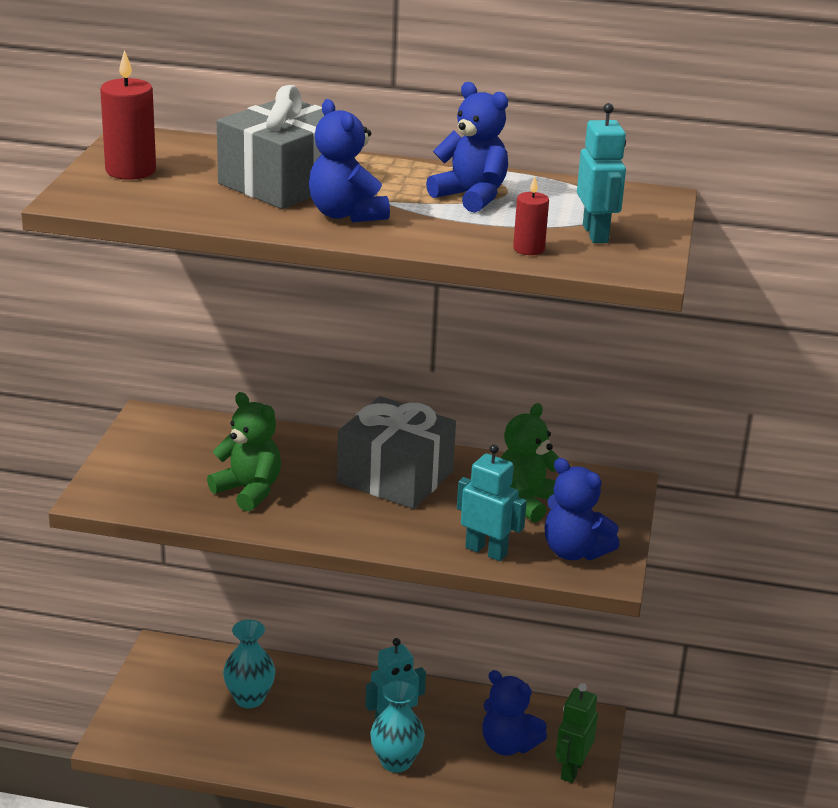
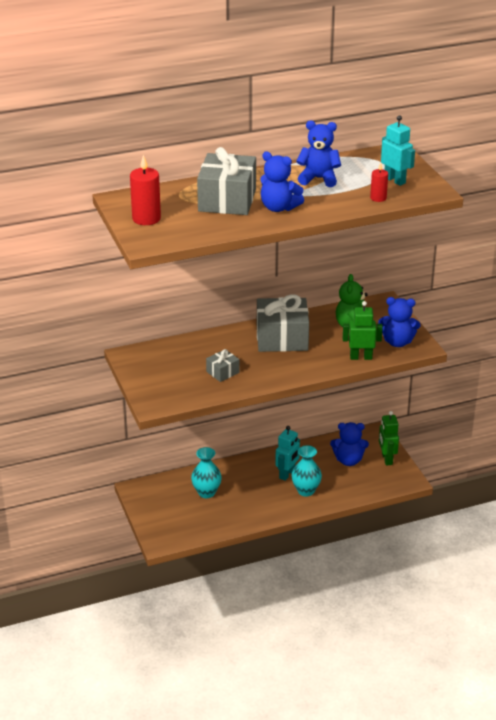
camera: 30 degrees left, 5 degrees up
(249, 491) = (222, 372): green teddy bear -> grey gift
(486, 551) = (361, 357): turquoise robot -> green robot

